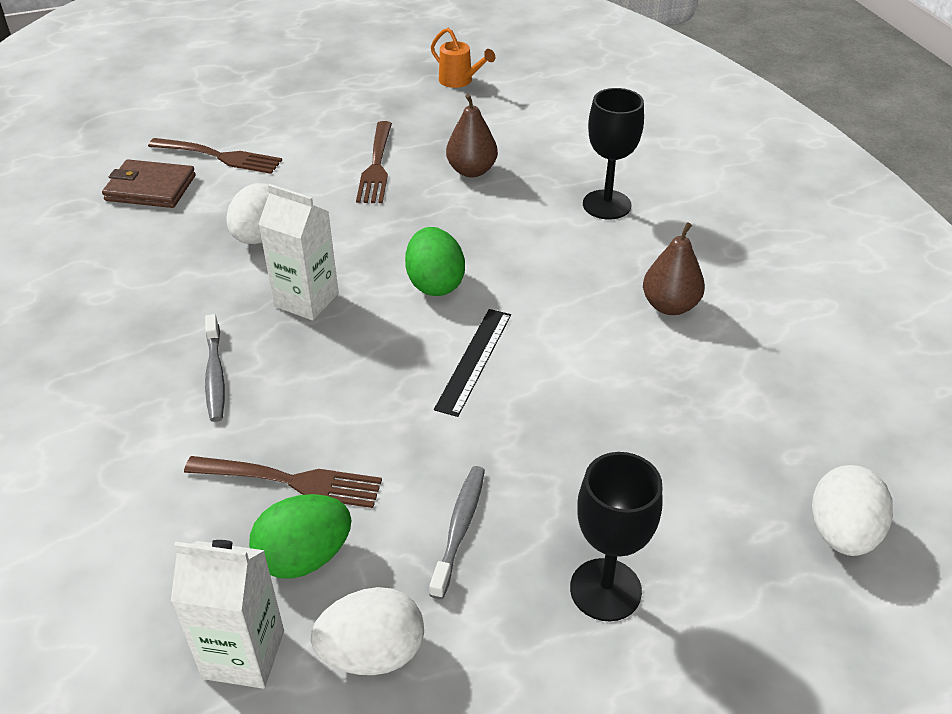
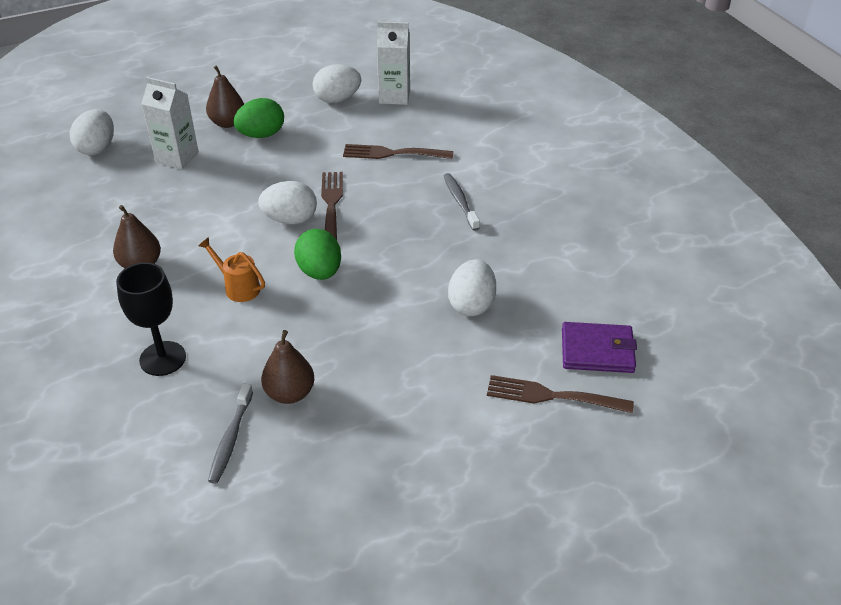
camera: 175 degrees right, 0 degrees up
(151, 188) = (597, 351): brown wallet -> purple wallet
(304, 557) = (376, 126): green egg -> green egg (261, 135)
(306, 300) = (416, 253): white carton -> white carton (177, 157)
(376, 165) = (388, 394): brown fork -> brown fork (332, 205)
(459, 528) = (299, 140): grey toothbrush -> grey toothbrush (231, 439)
(460, 81) = (304, 554): orange watering can -> orange watering can (238, 287)
(473, 360) = (290, 219): black ruler -> white egg
(605, 589) = (228, 123): black goblet -> brown pear

